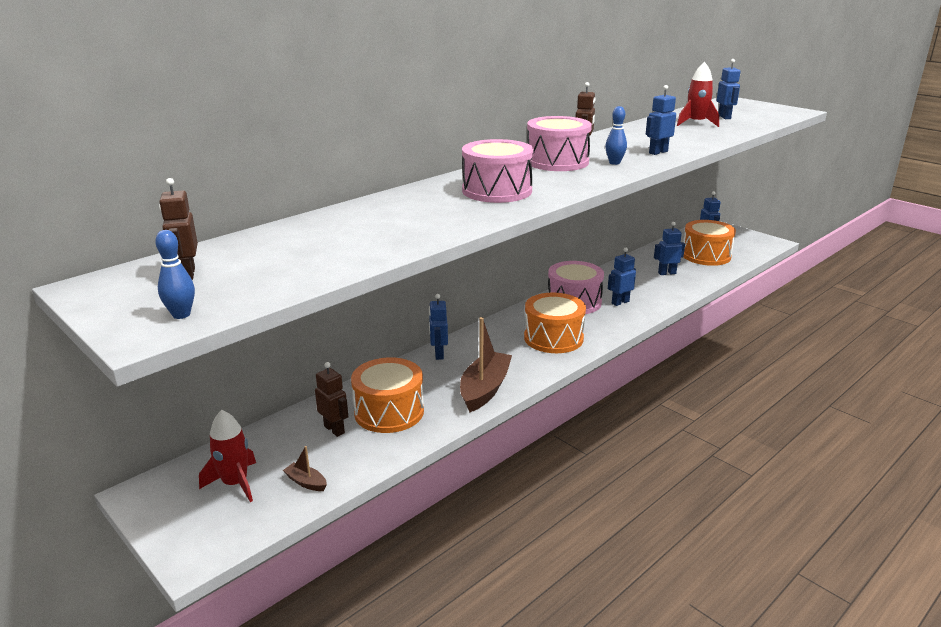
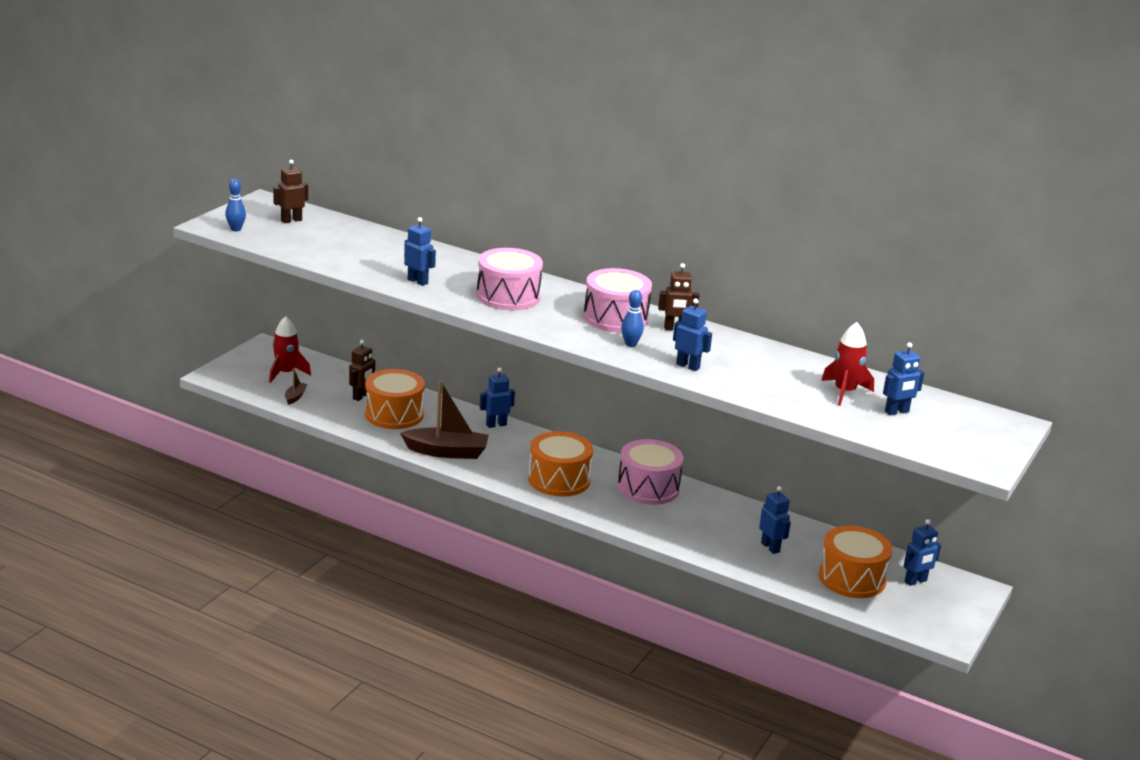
camera: 70 degrees right, 0 degrees up
(620, 302) = (665, 516): blue robot -> blue robot (418, 281)

